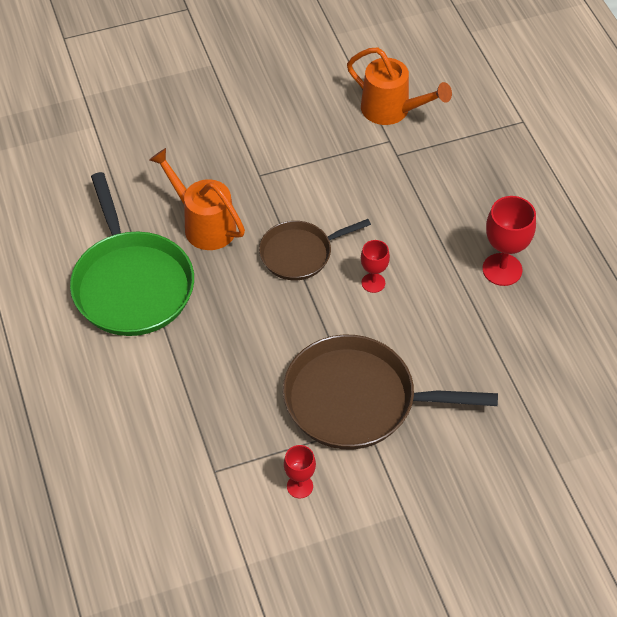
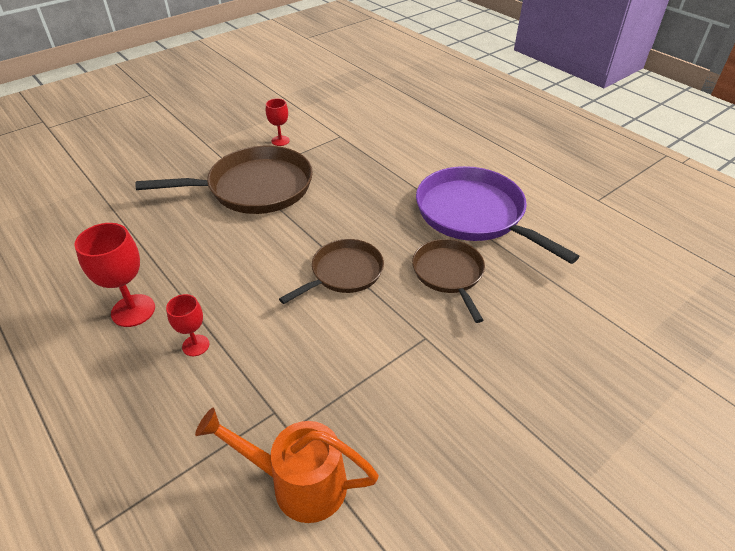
camera: 160 degrees right, 10 degrees down
(132, 284) = (474, 214): green pan -> purple pan
(203, 224) = (449, 274): orange watering can -> brown pan
(373, 283) = (264, 266): red goblet -> red goblet (195, 345)

